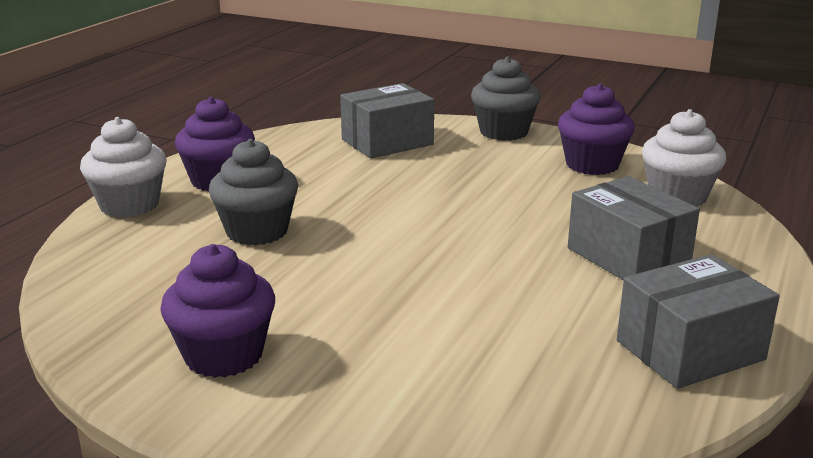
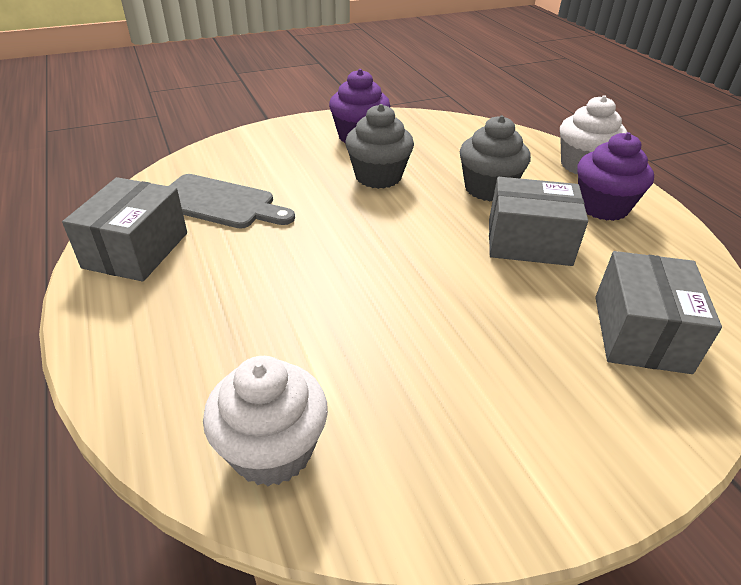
camera: 130 degrees right, 15 degrees up
(503, 132) = (613, 457): grey cupcake -> grey cupcake (378, 176)
(541, 357) = (220, 203): none -> grey cutting board
(592, 165) = (426, 453): purple cupcake -> none
(628, 257) = (241, 310): grey box -> grey box (529, 242)

